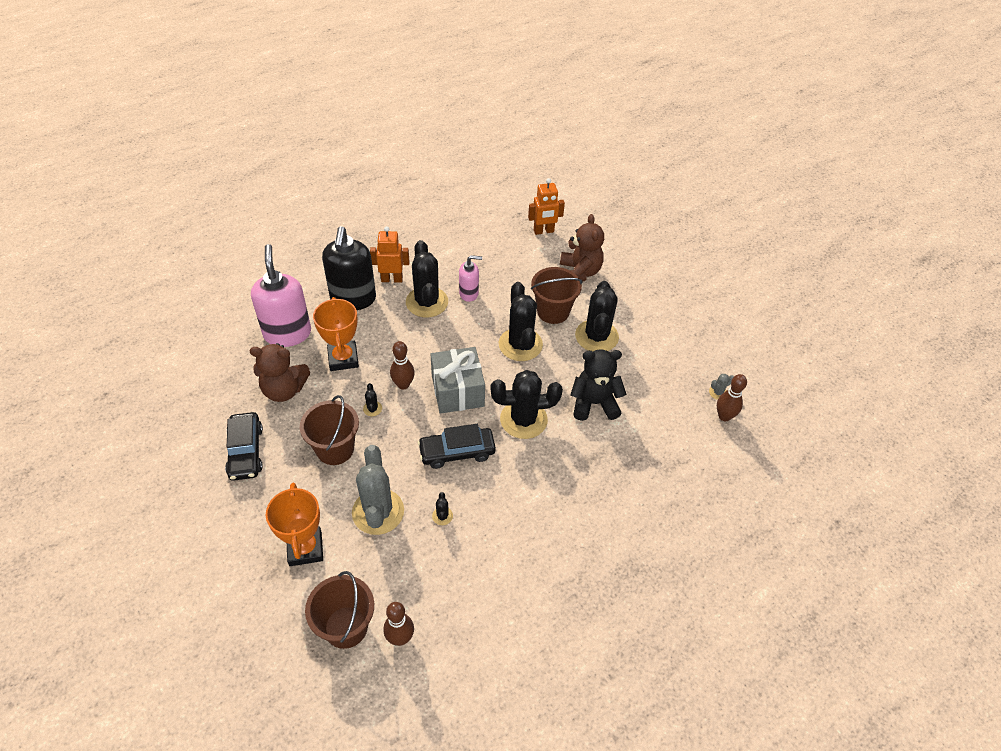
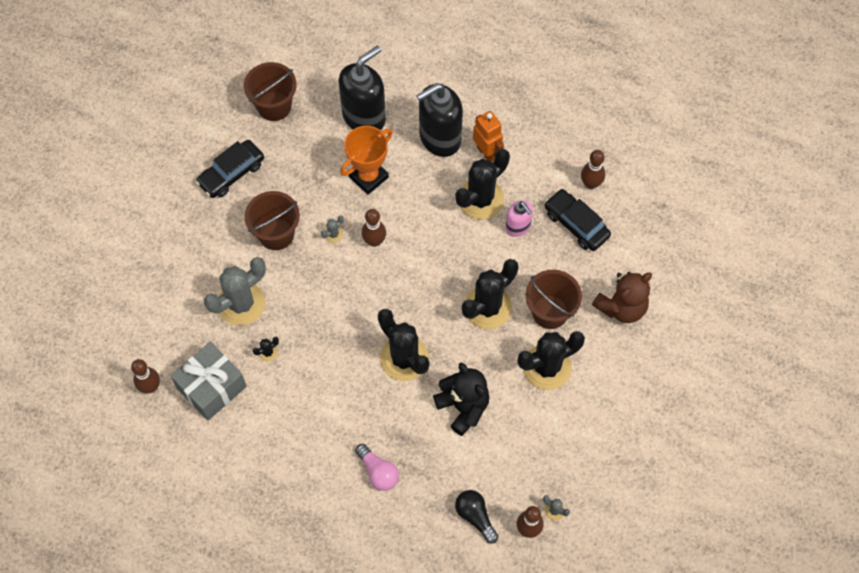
camera: 60 degrees right, 15 degrees up
(284, 390) = (306, 157): brown teddy bear -> none
(287, 333) = (364, 116): pink soap dispenser -> black soap dispenser
(305, 548) = (179, 275): orange trophy -> none
(346, 627) = (136, 345): brown bucket -> brown bucket (274, 106)
(372, 408) = (333, 234): black cactus -> grey cactus
(457, 391) = (398, 287): grey gift -> grey gift (211, 387)
(457, 452) = (335, 326): black car -> black car (576, 224)
(470, 239) = (590, 184): none -> brown bowling pin
(543, 231) = (655, 242): orange robot -> none
(613, 491) = (378, 472): none -> pink light bulb
(694, 445) = (475, 516): none -> black light bulb

